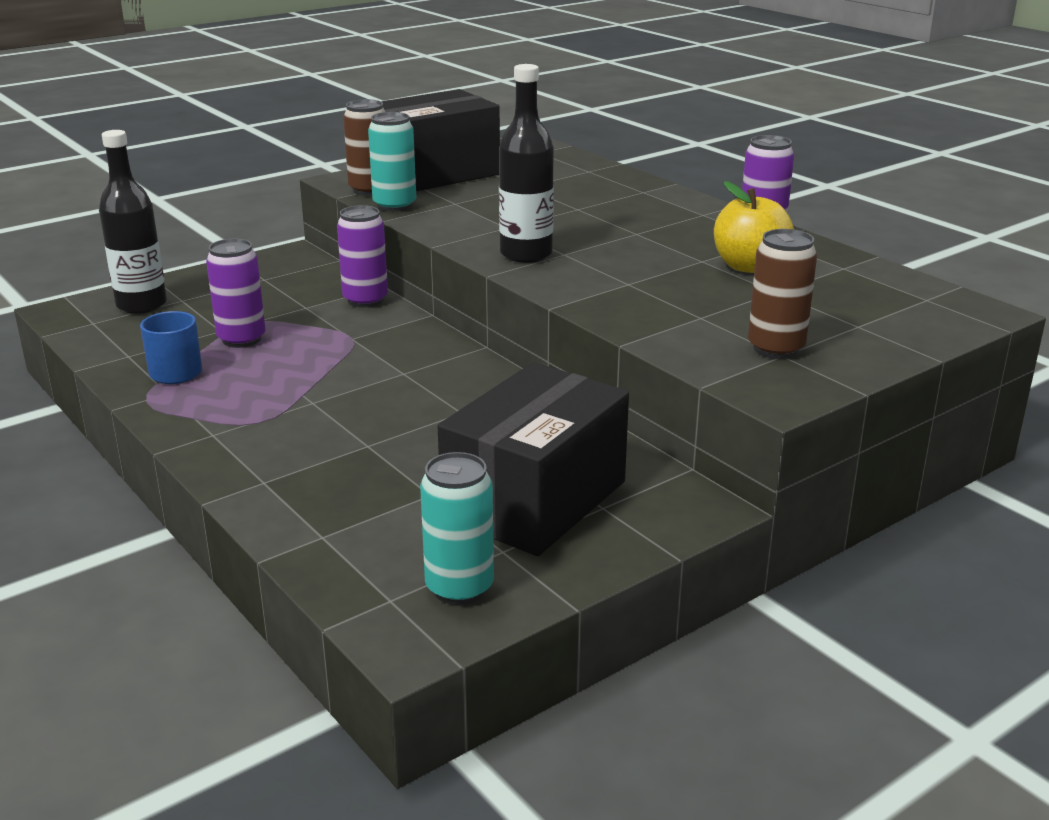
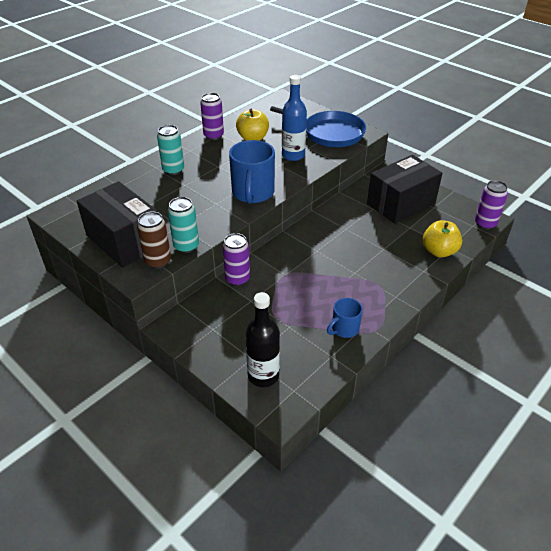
camera: 100 degrees left, 15 degrees up
(241, 339) = (298, 314): purple can -> purple can (485, 224)
(316, 516) = (439, 251): none -> yellow apple
(459, 588) = (458, 213): turquoise can -> turquoise can (173, 170)
(526, 254) = (253, 193): black bottle -> blue mug
(534, 500) = (401, 204): black box -> black box turned 60 degrees counterclockwise
(666, 298) = (293, 155): none -> blue bottle
(776, 348) = (330, 133): brown can -> blue pan

